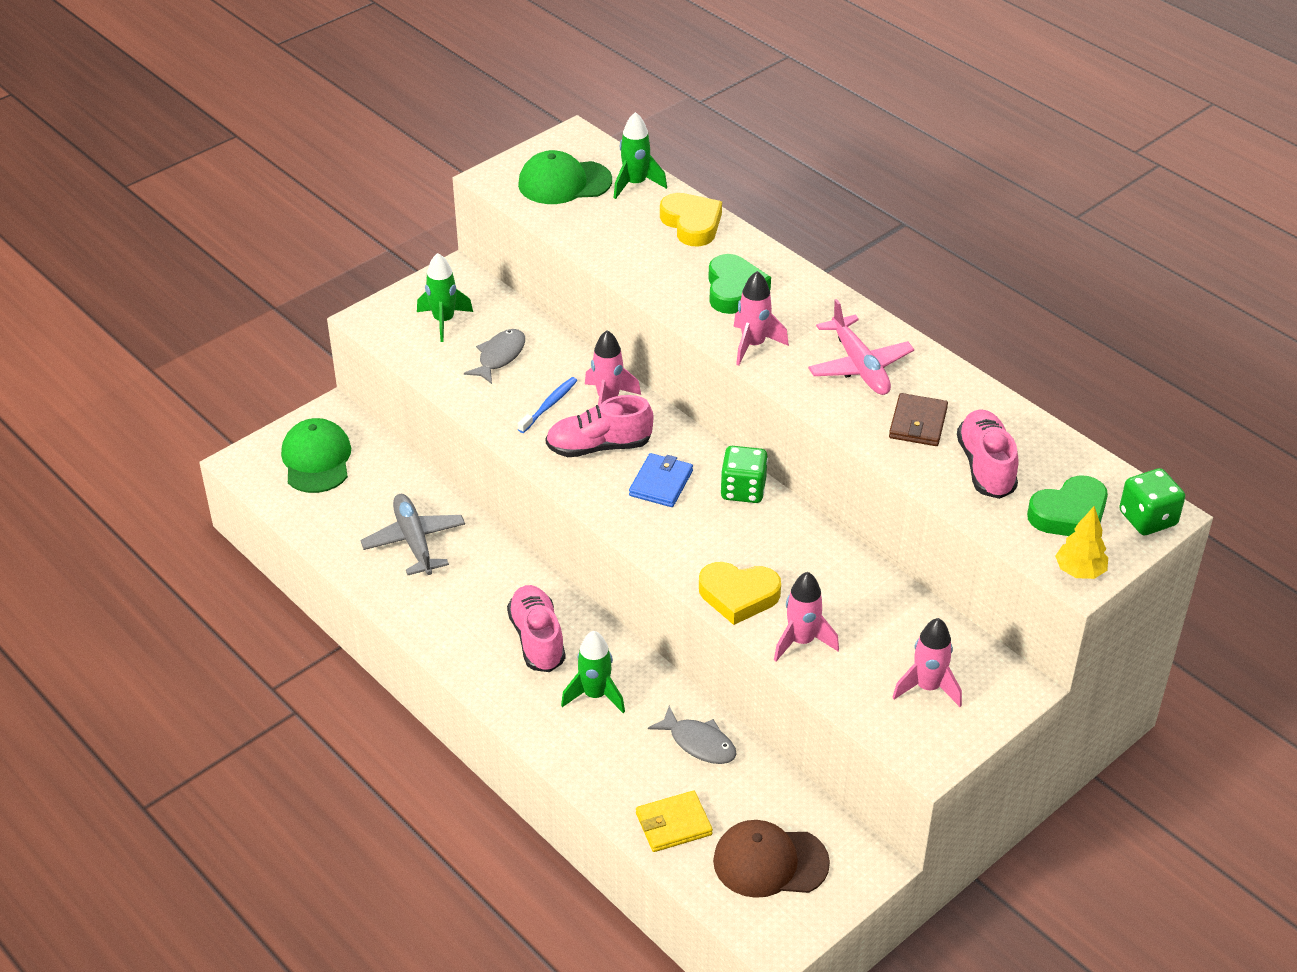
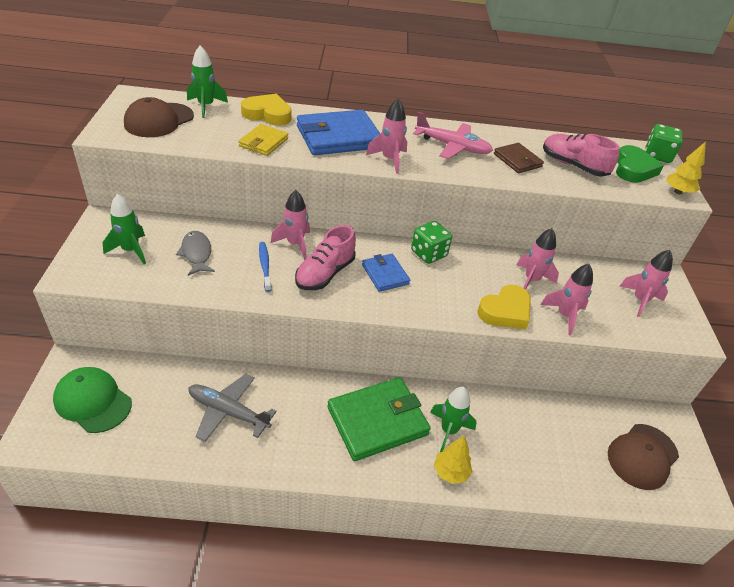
camera: 50 degrees left, 0 degrees up
(537, 639) = (377, 421): pink shoe -> green wallet
(548, 727) = (450, 472): none -> yellow tree
(564, 183) = (159, 120): green cap -> brown cap
(673, 824) = (580, 475): yellow wallet -> yellow wallet (264, 142)
(699, 743) = (529, 416): grey fish -> none
(734, 290) = (338, 137): green heart -> blue wallet
(823, 586) = (531, 280): none -> pink rocket

